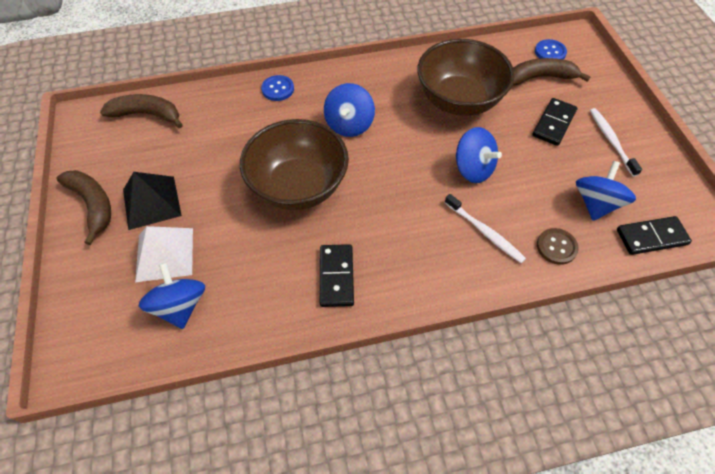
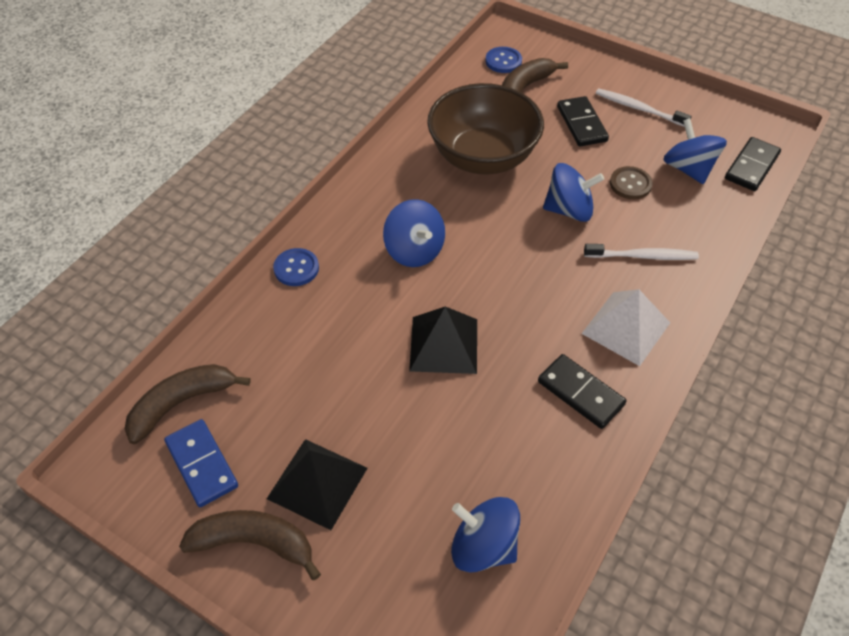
camera: 45 degrees left, 5 degrees down
(119, 150) = (201, 464): none -> blue domino
(165, 254) = (402, 517): white pyramid -> white pyramid (626, 328)
(298, 186) = (444, 344): brown bowl -> black pyramid
(556, 247) = (704, 226): brown button -> brown button (630, 184)

